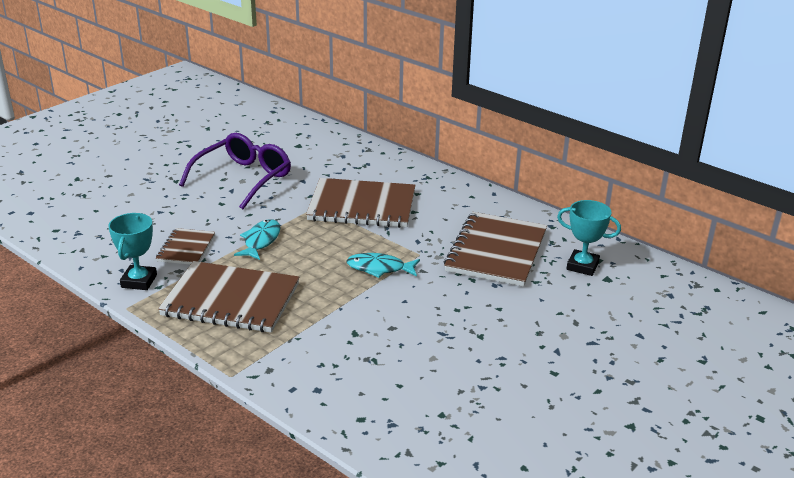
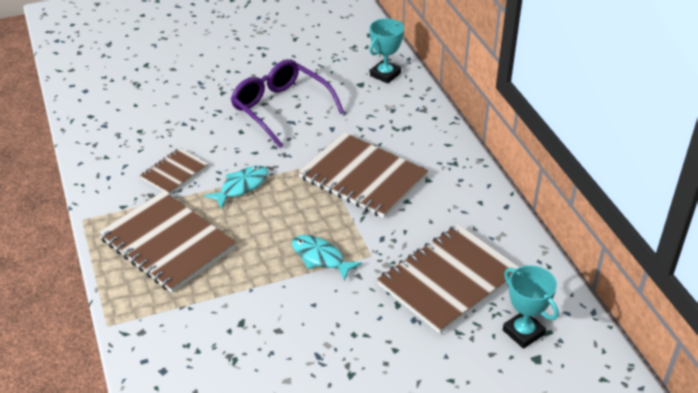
camera: 30 degrees right, 10 degrees up
(139, 281) = (112, 195): turquoise trophy -> turquoise trophy (385, 74)
(243, 179) = (281, 109): purple glasses -> purple glasses turned 105 degrees counterclockwise

